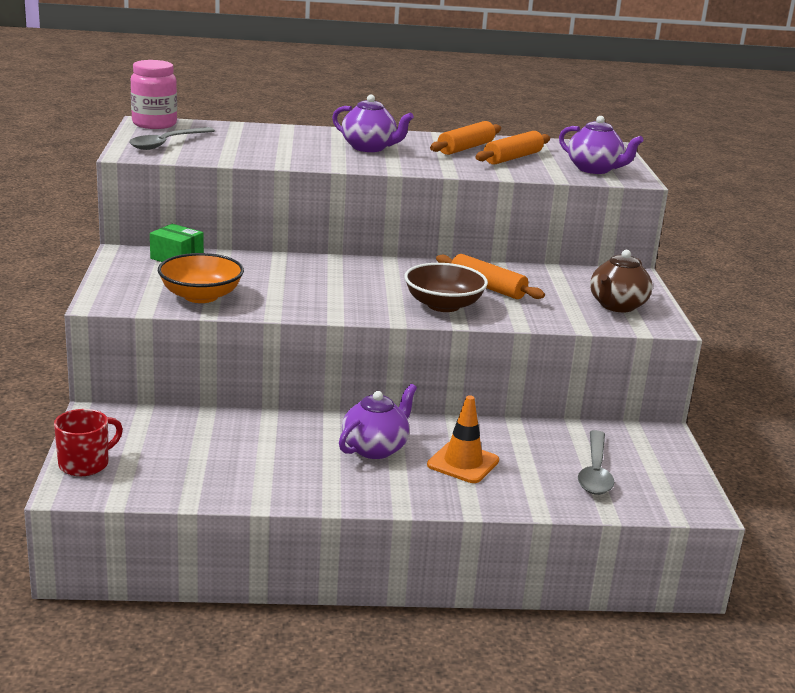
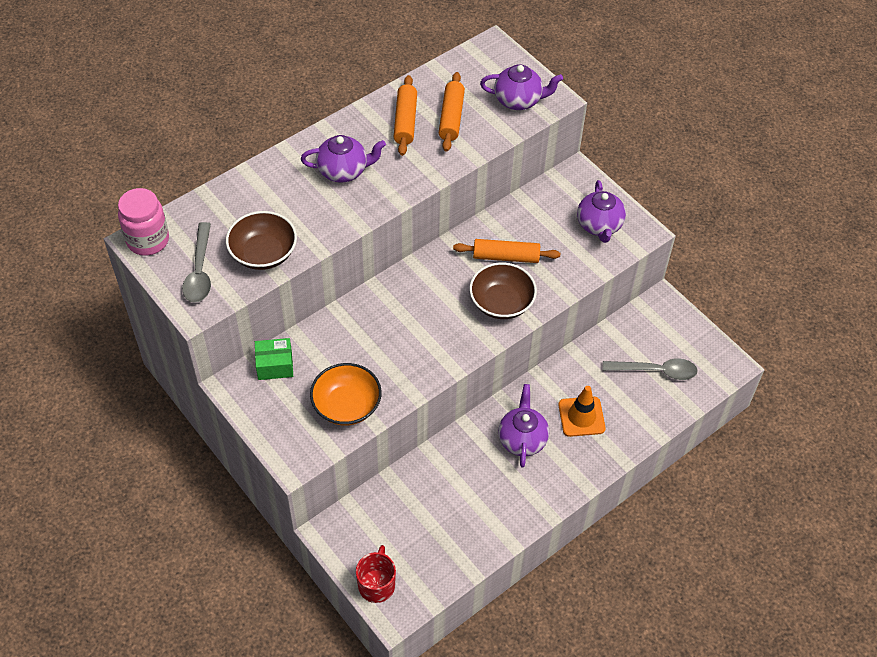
camera: 35 degrees left, 30 degrees up
(232, 153) = (263, 253): none -> brown bowl
(595, 472) = (656, 371): grey spoon -> grey spoon turned 60 degrees counterclockwise
(617, 306) = (599, 226): brown teapot -> purple teapot

